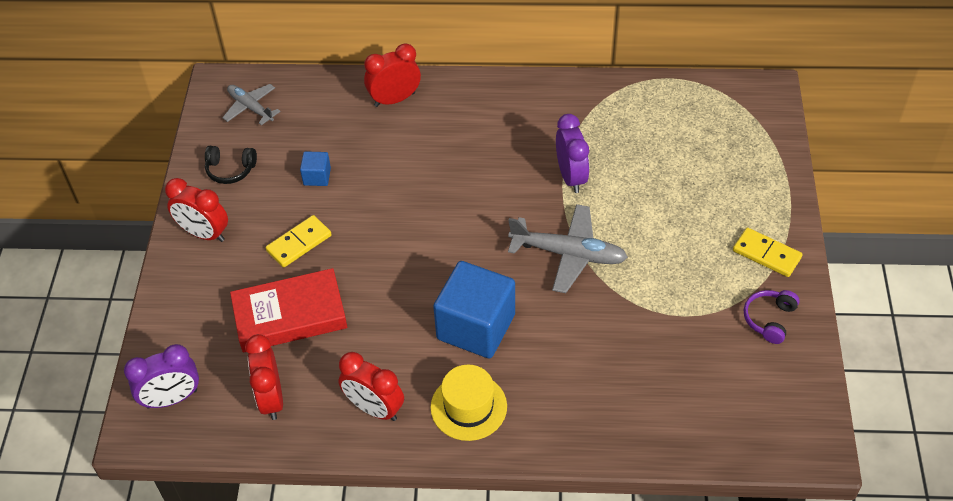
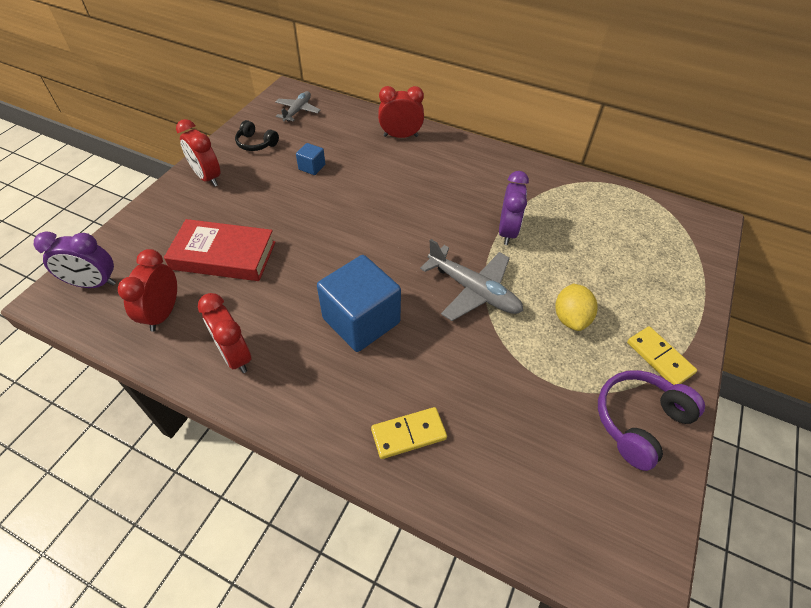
camera: 20 degrees right, 0 degrees up
(251, 107) = (298, 111): grey plane -> grey plane turned 45 degrees clockwise
(299, 243) = (267, 206): yellow domino -> yellow domino (408, 434)
(468, 407) = (313, 387): yellow hat -> none
(673, 246) = (570, 318): none -> yellow lemon
(769, 319) = (639, 421): purple headphones -> purple headphones, size x1.62

